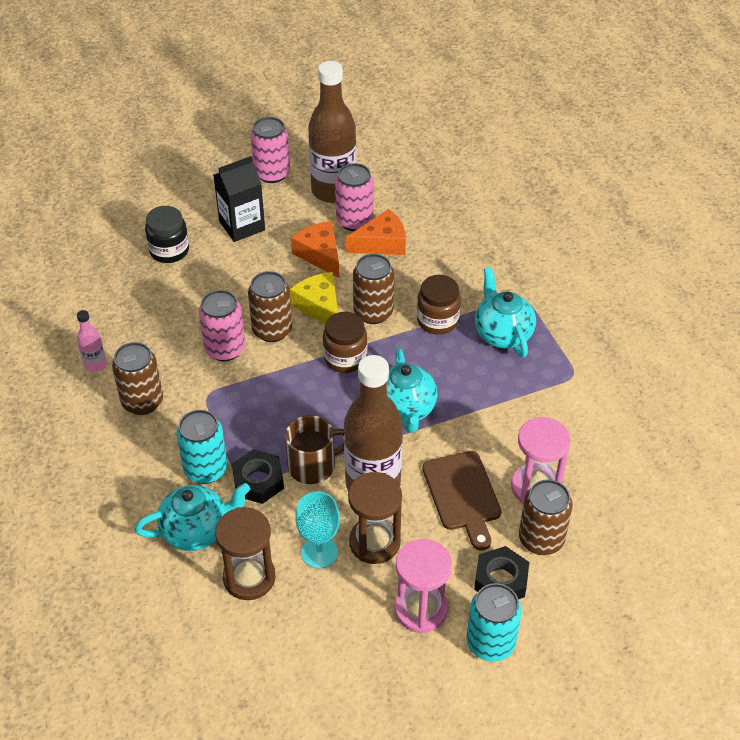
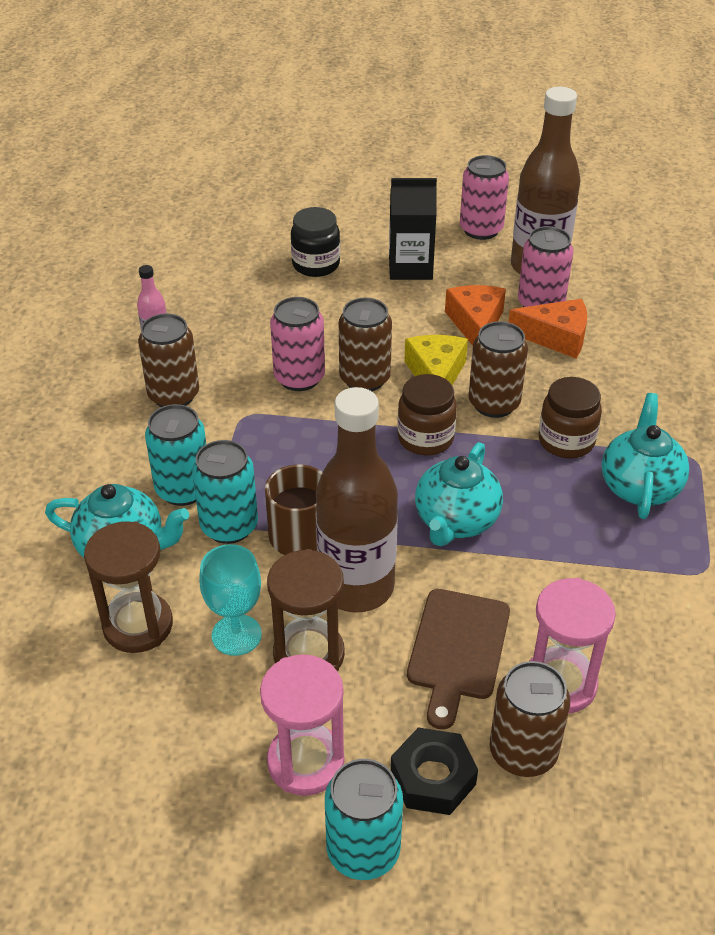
camera: 30 degrees right, 5 degrees down
(258, 481) = (229, 526): black nut -> turquoise can

